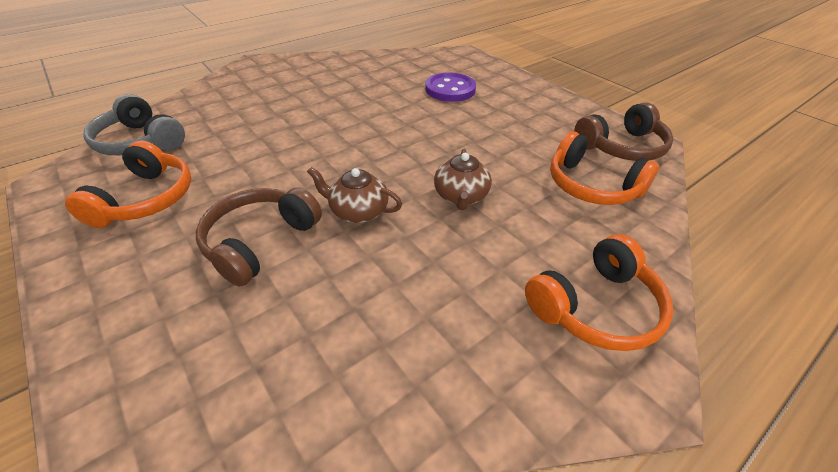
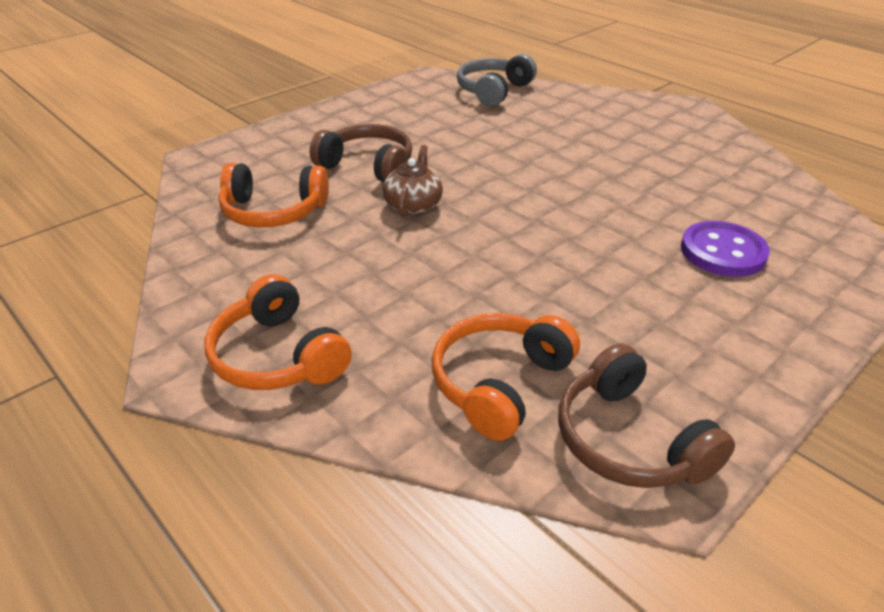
camera: 85 degrees right, 5 degrees down
(146, 199) = (415, 112): orange headphones -> orange headphones (273, 211)
(461, 196) = (449, 266): brown teapot -> none

